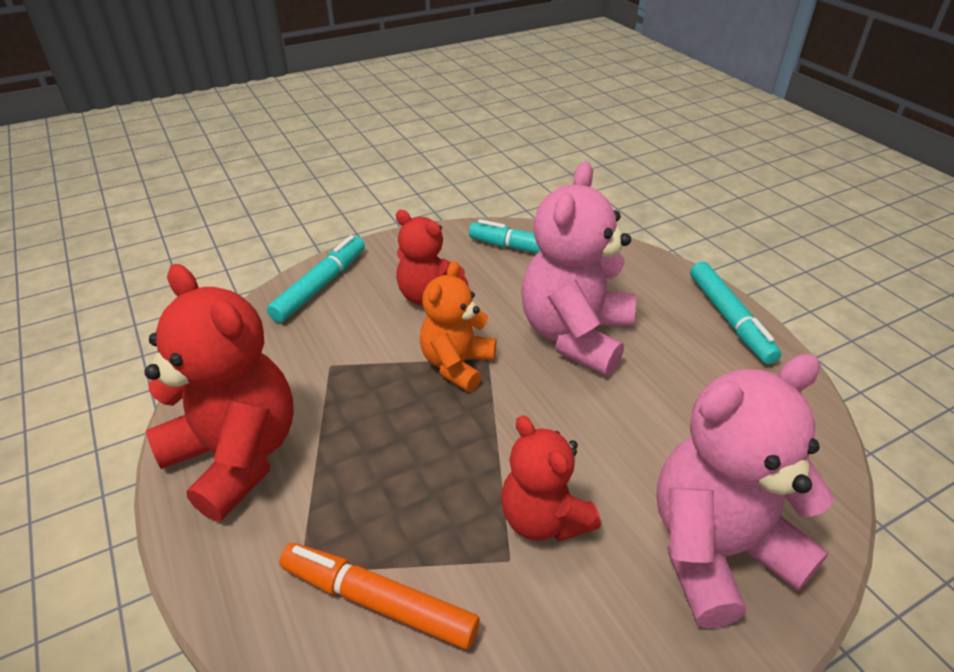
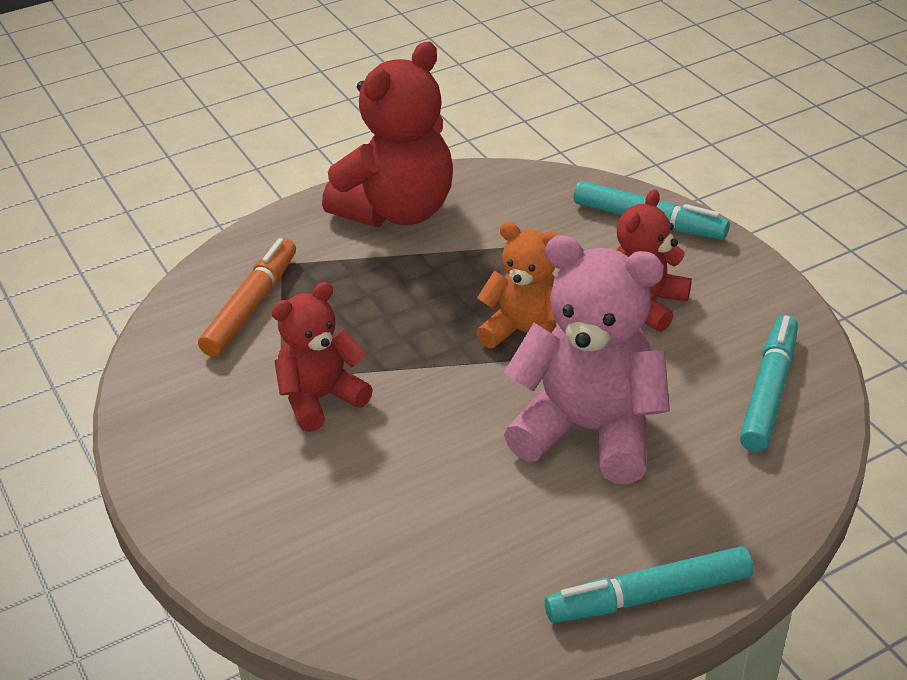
camera: 90 degrees right, 0 degrees up
(717, 550) = (276, 519): pink teddy bear -> none

